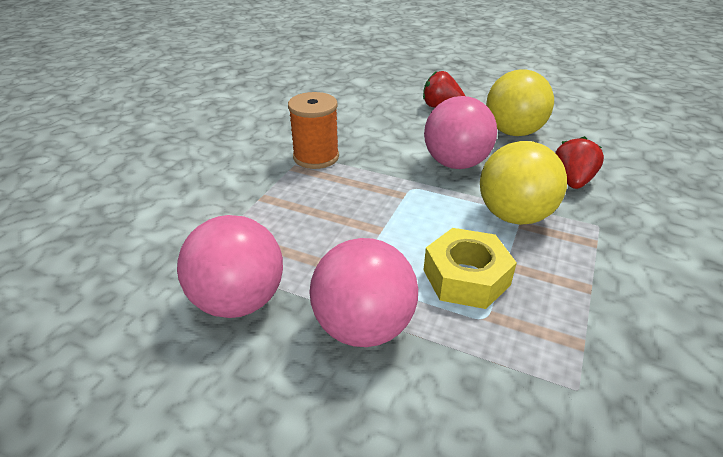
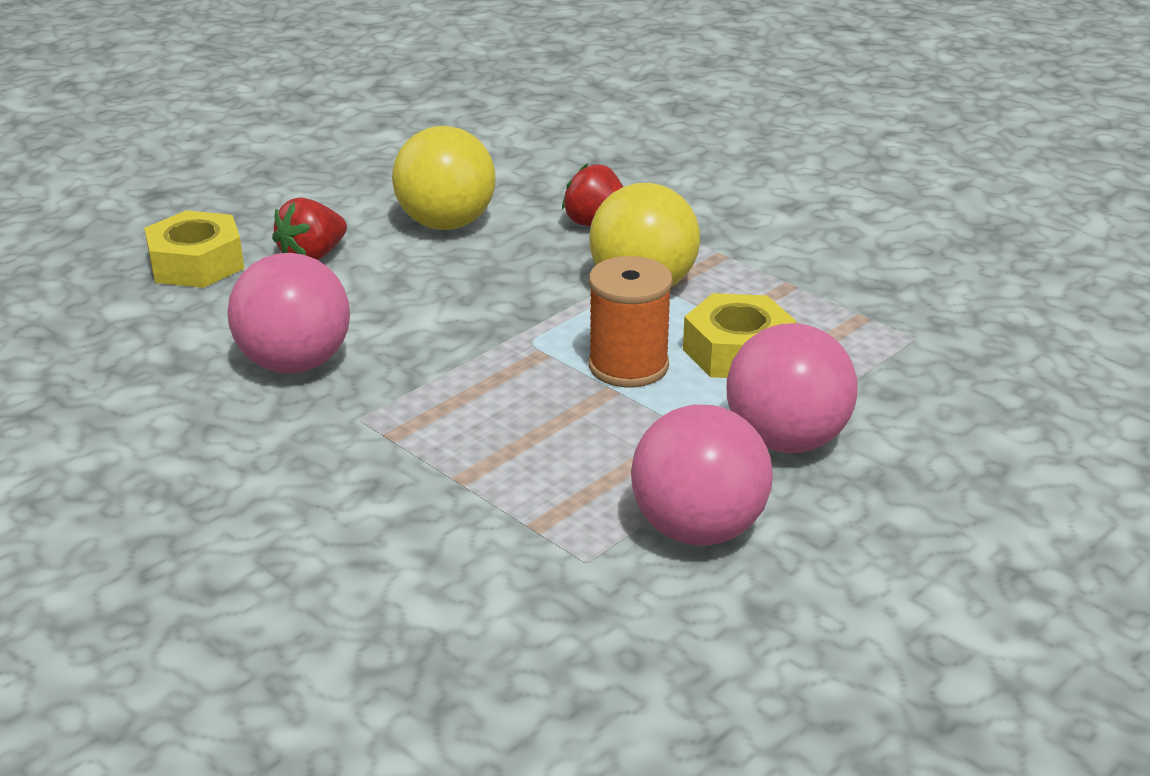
camera: 70 degrees left, 5 degrees down
(316, 157) = (377, 407): orange spool -> orange spool (628, 366)
(408, 84) = (197, 264): none -> yellow nut
(455, 163) = (494, 291): pink ball -> pink ball (295, 363)

